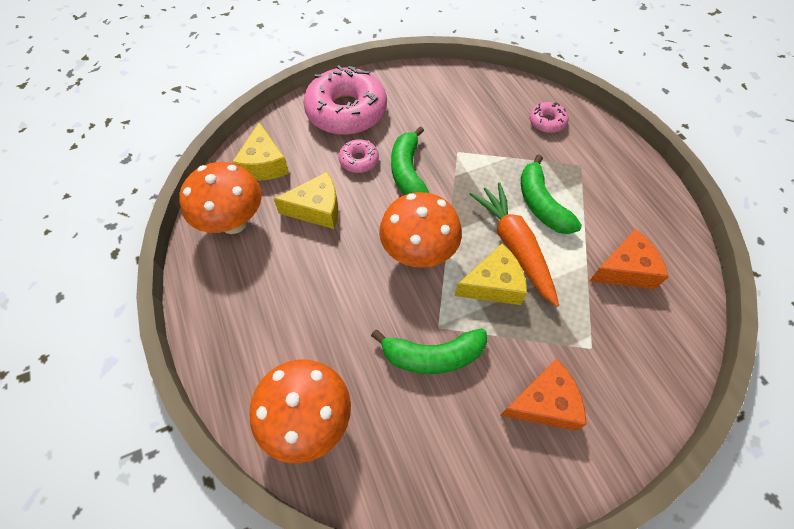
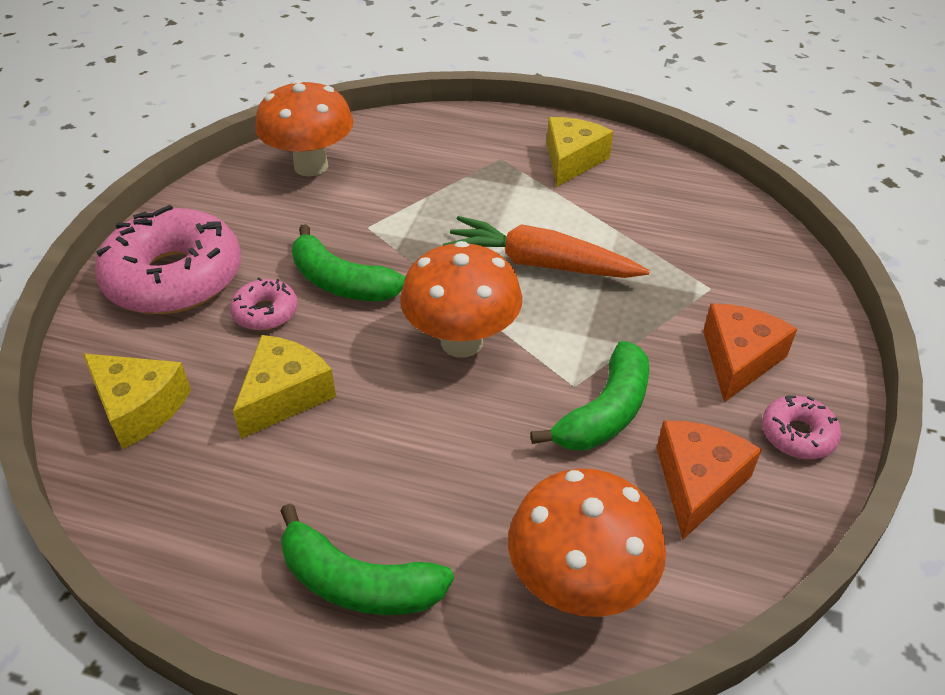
camera: 50 degrees left, 15 degrees down
(233, 222) = (191, 497): orange mushroom -> orange mushroom (311, 166)
(493, 284) = (568, 309): yellow cheese -> yellow cheese (572, 160)
(541, 204) = (513, 213): green banana -> green banana (358, 582)
(547, 122) = (419, 144): pink donut -> pink donut (797, 435)
(625, 269) = (650, 210): orange cheese -> orange cheese (698, 483)

